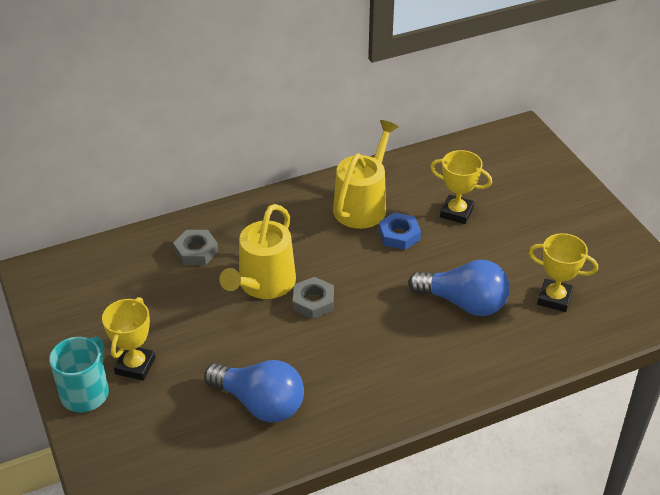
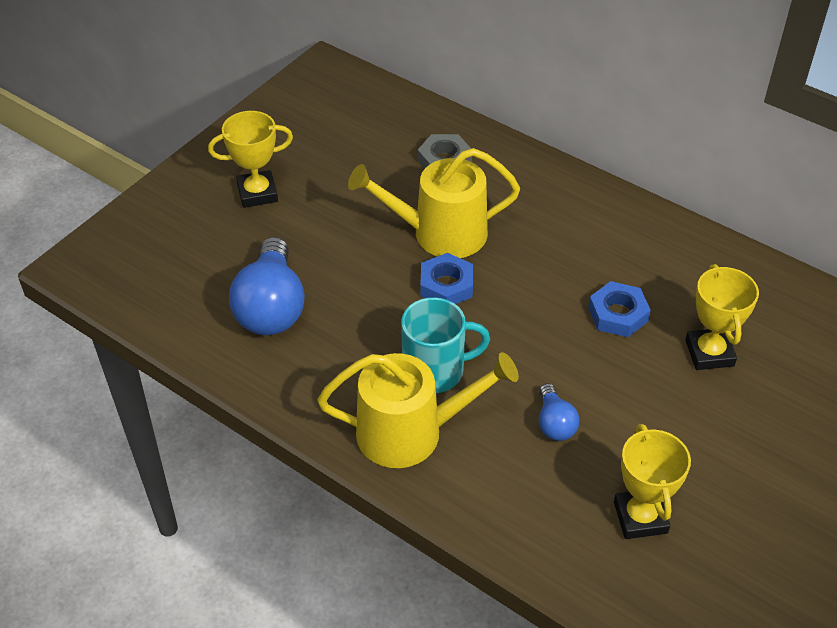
camera: 60 degrees right, 5 degrees up
(86, 393) = (202, 177): turquoise mug -> turquoise mug (435, 371)
(313, 302) = (446, 285): grey nut -> blue nut
(363, 205) = (638, 260): yellow watering can -> yellow watering can (410, 432)
(464, 303) = (554, 423): blue light bulb -> blue light bulb, size x0.51

